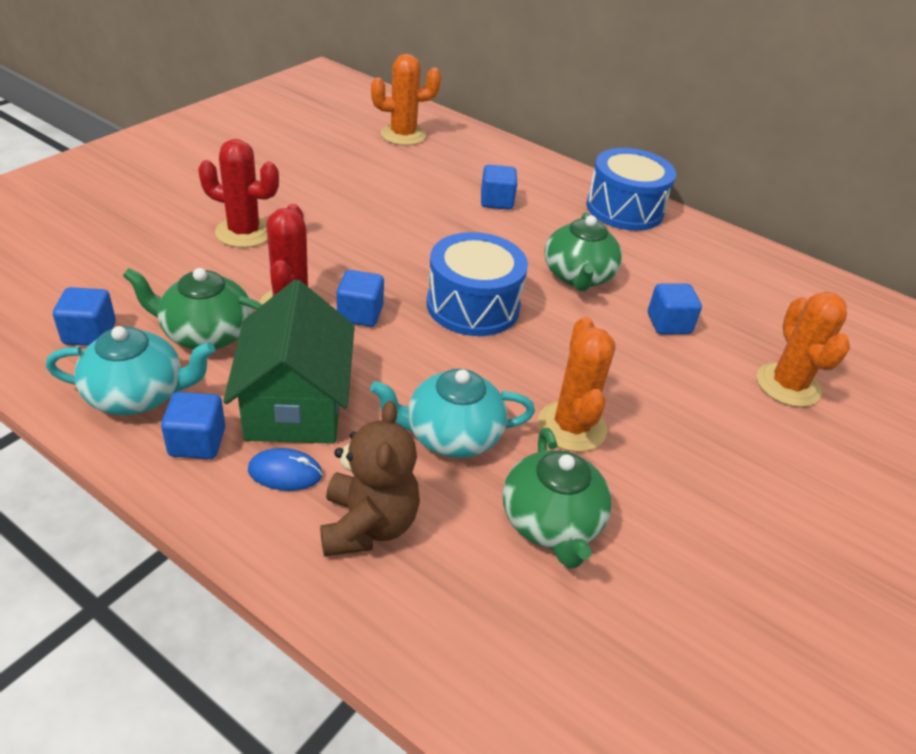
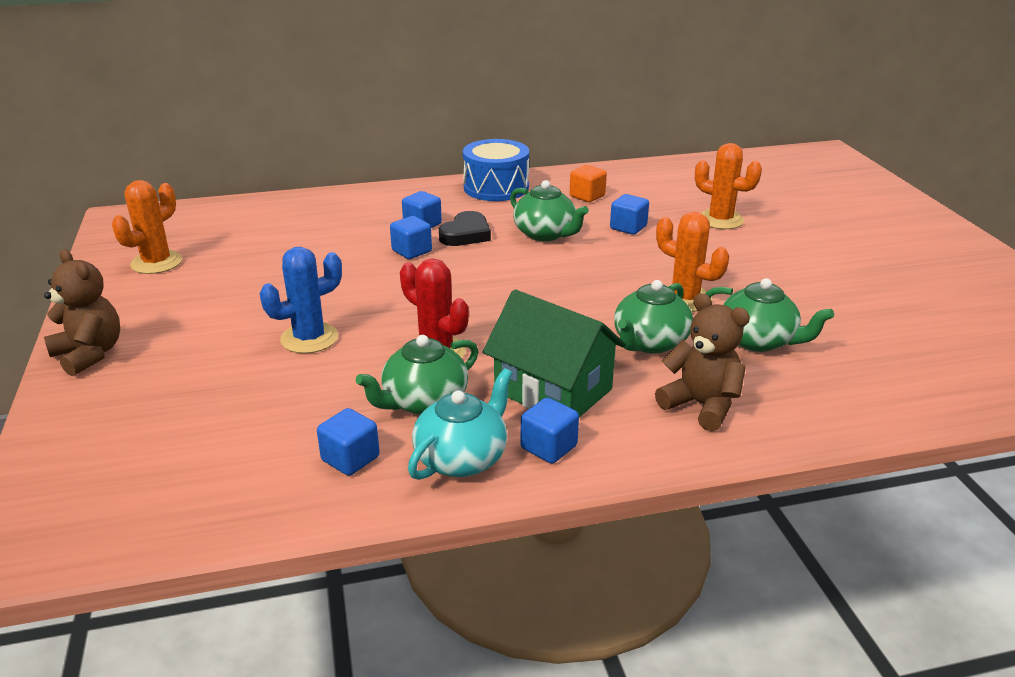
camera: 45 degrees left, 10 degrees down
(128, 154) = (89, 354): none -> brown teddy bear
(244, 232) = (309, 338): red cactus -> blue cactus
(285, 472) = (620, 420): blue mouse -> none
(360, 314) = (483, 327): blue cube -> blue cube (412, 251)
(403, 135) = (278, 222): orange cactus -> orange cactus (156, 263)
(451, 435) = (650, 343): turquoise teapot -> green teapot
(473, 306) = (529, 282): blue drum -> none
(512, 231) = (466, 234): none -> black heart
(694, 269) = (587, 196): none -> orange cube

